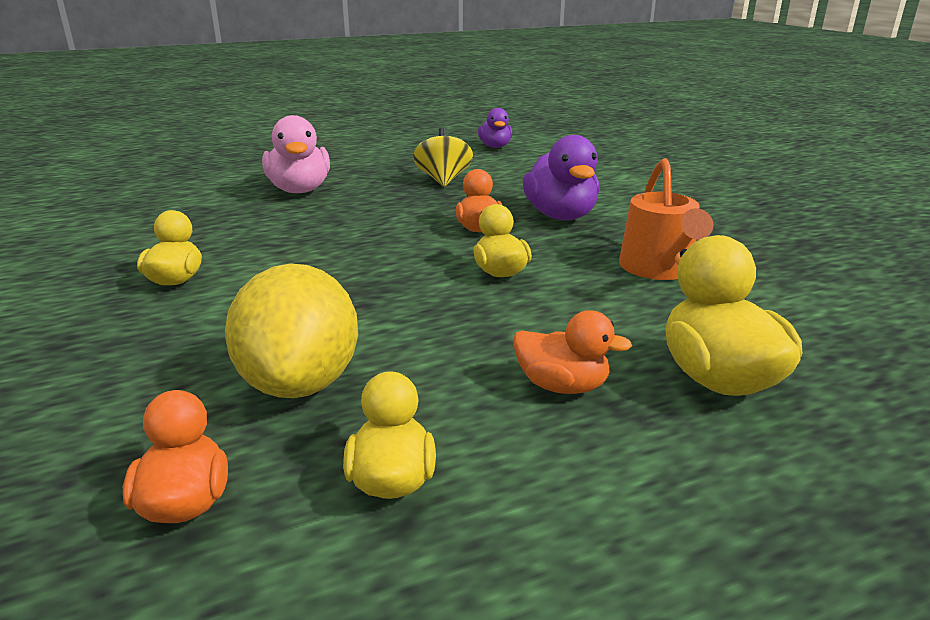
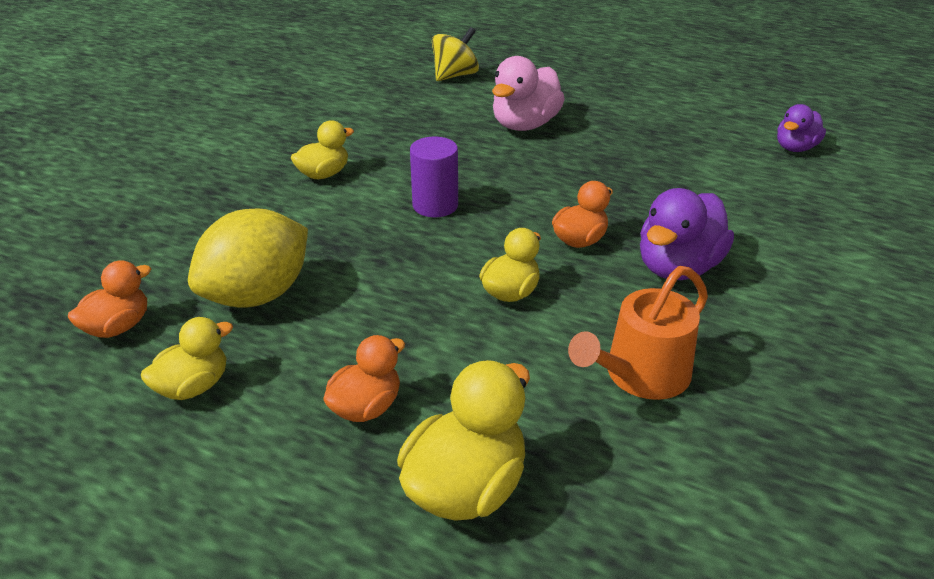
camera: 50 degrees right, 10 degrees up
(332, 255) = (435, 205): none -> purple cylinder
(443, 180) = (657, 169): yellow spinning top -> yellow spinning top (455, 76)
(562, 386) = (366, 407): orange duck -> orange duck turned 120 degrees counterclockwise

